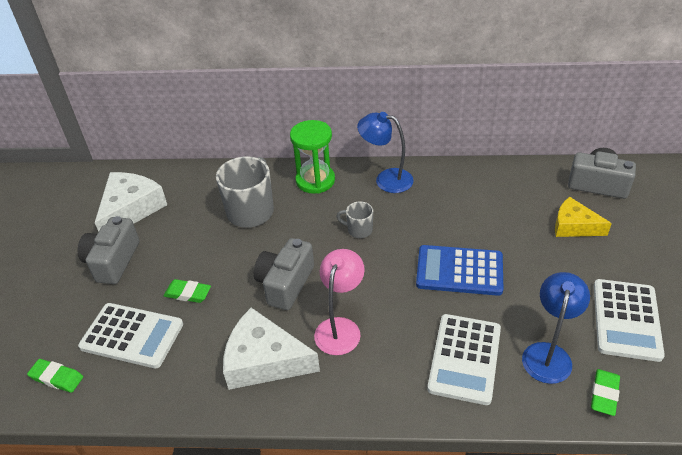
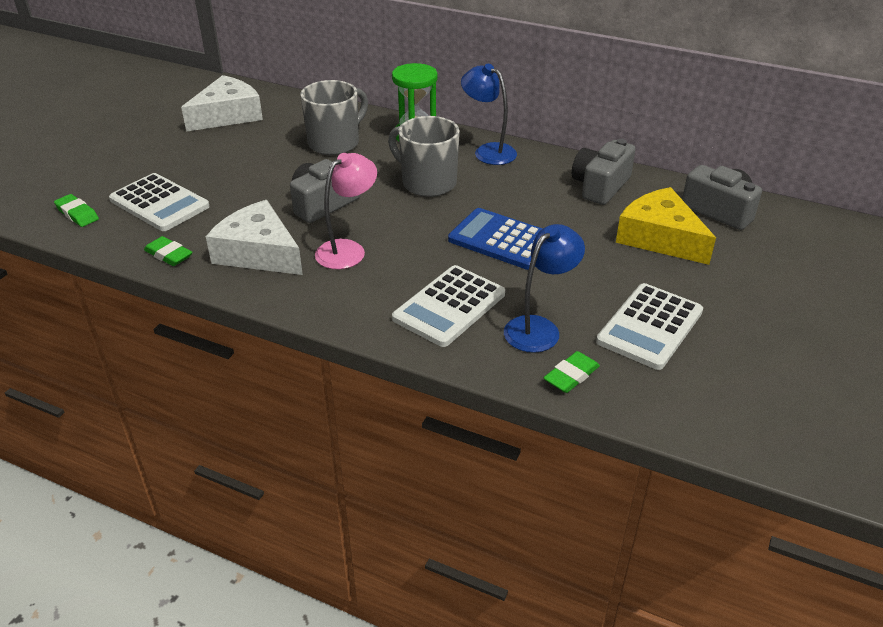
camera: 20 degrees right, 5 degrees down
(113, 261) = (184, 148): grey camera -> grey camera (600, 186)
(188, 293) = (230, 187): green eraser -> green eraser (168, 255)
(359, 230) = (427, 183): grey mug -> grey mug, size x1.98
(574, 226) = (660, 238): yellow cheese -> yellow cheese, size x1.54

